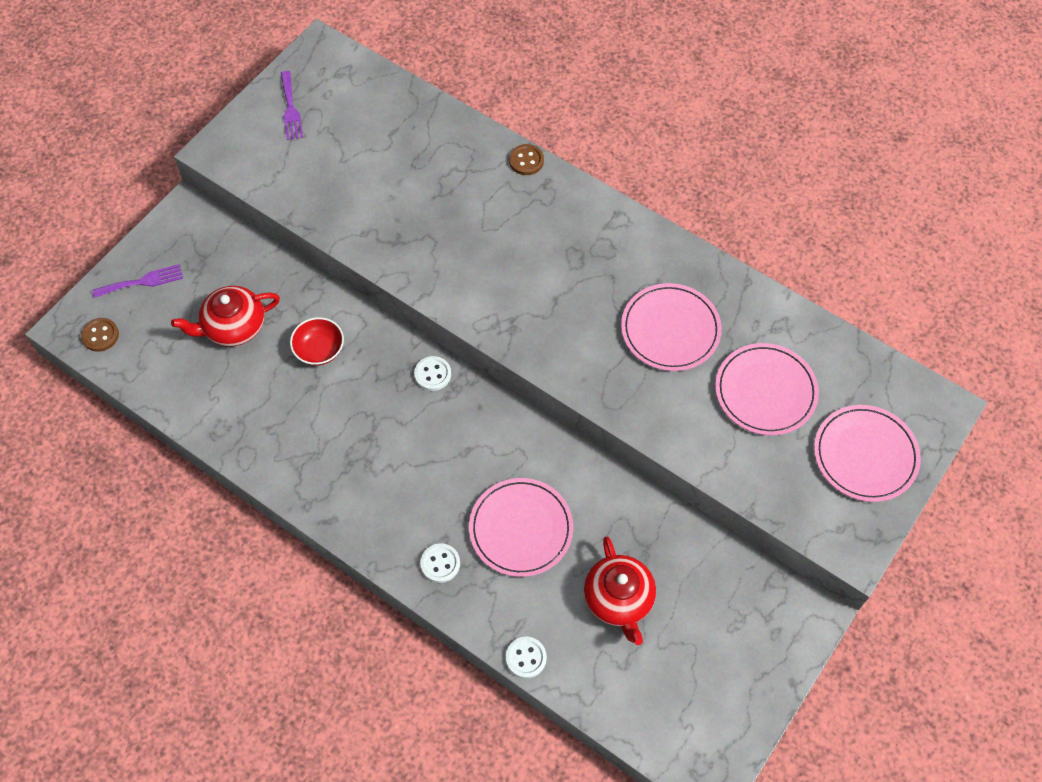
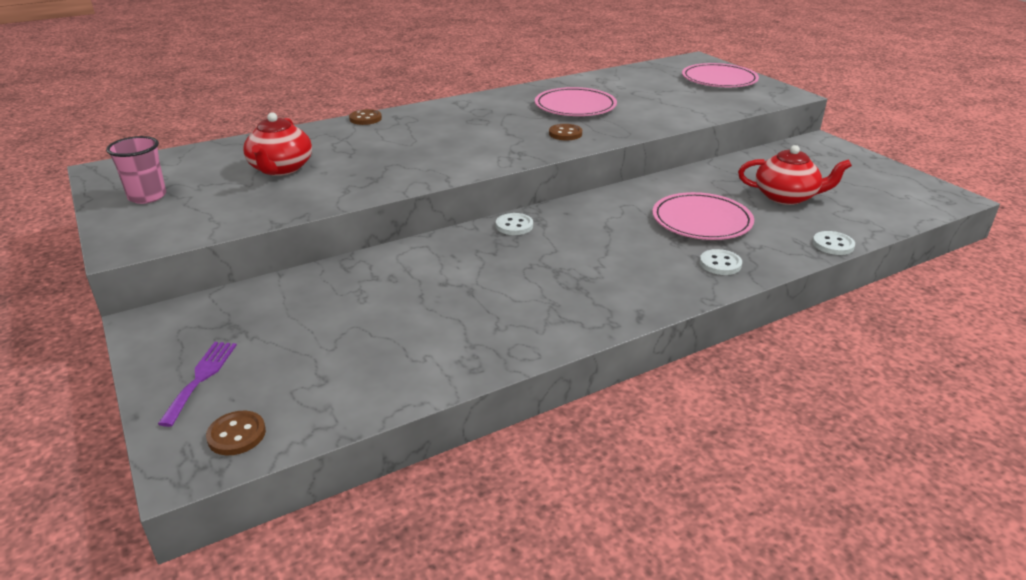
camera: 65 degrees left, 30 degrees down
(233, 326) = (344, 323): red teapot -> red teapot (281, 169)
(290, 109) = (147, 196): purple fork -> pink cup
(319, 350) = (430, 276): red bowl -> none
(582, 349) = (565, 134): none -> brown button
(765, 391) = (651, 92): pink plate -> none

